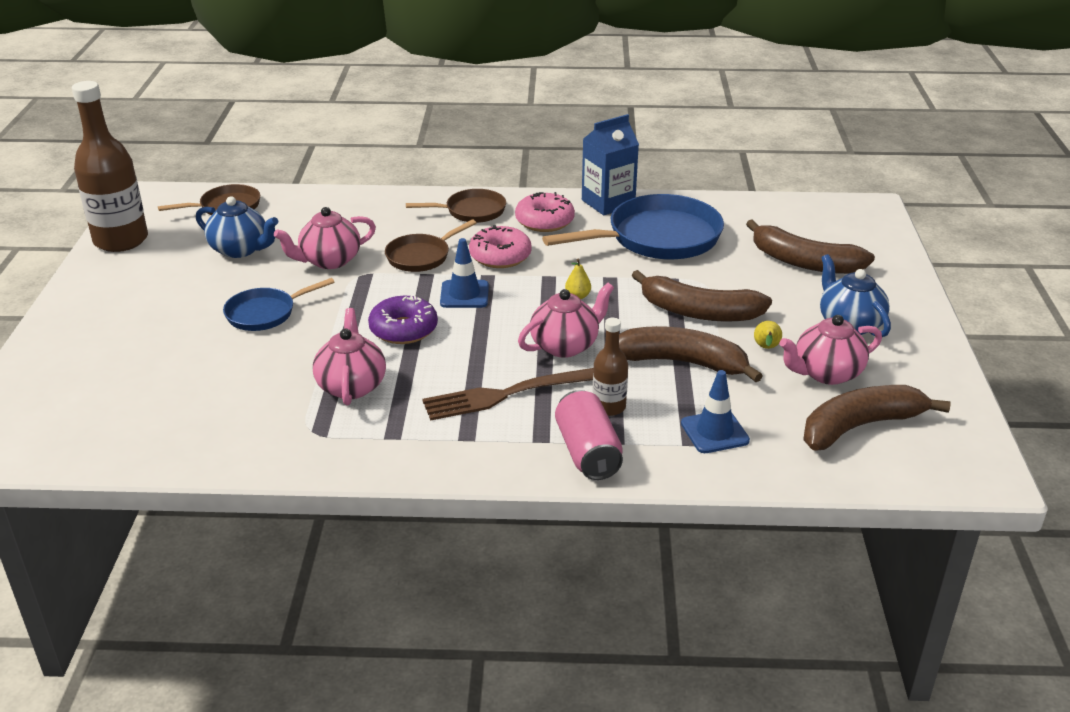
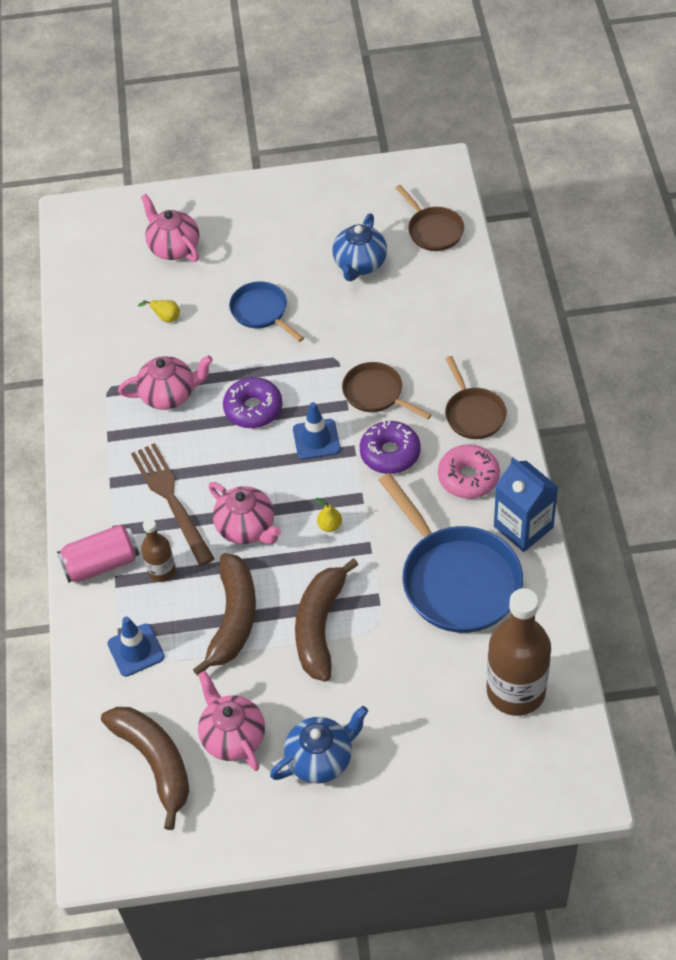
camera: 85 degrees right, 20 degrees up
(121, 240) = (357, 183): brown bottle -> brown bottle (515, 691)
(329, 261) = (354, 330): pink teapot -> pink teapot (174, 247)
(500, 256) = (390, 453): pink donut -> purple donut
(766, 348) = (267, 686): yellow pear -> yellow pear (166, 318)
(804, 262) = (436, 718): brown banana -> none

